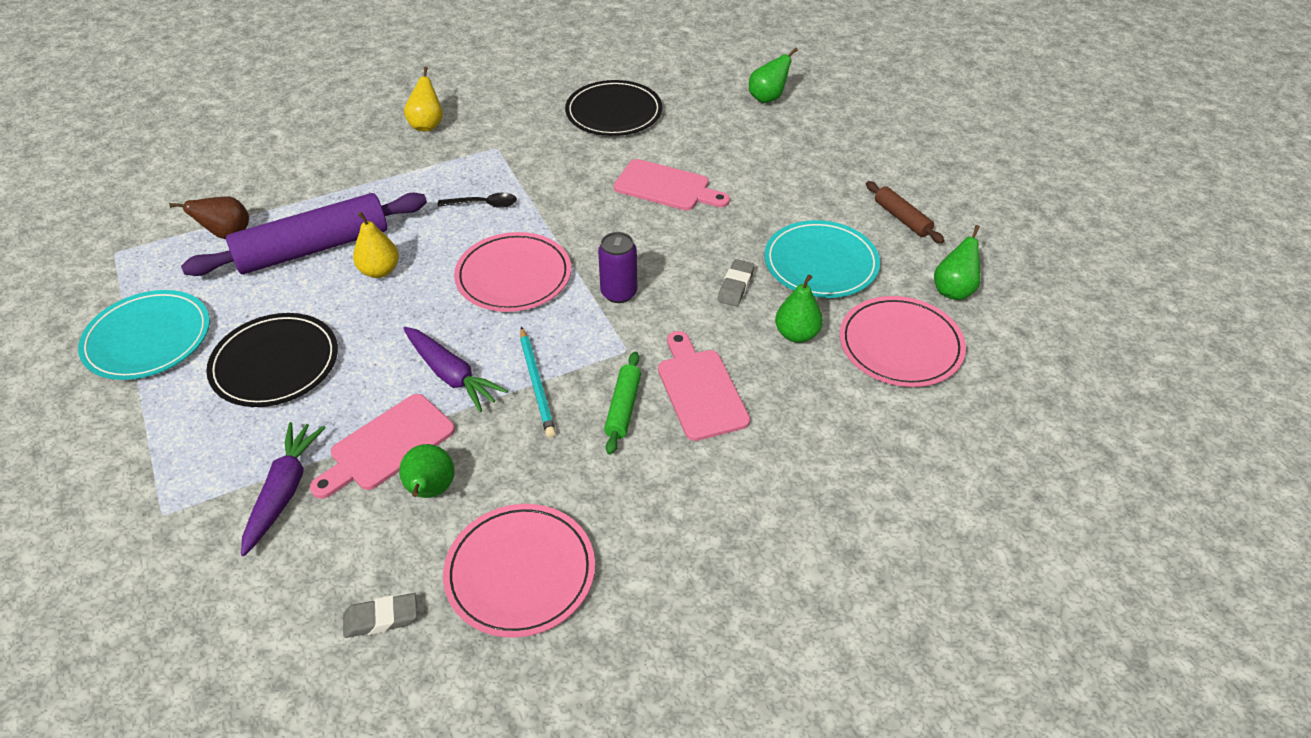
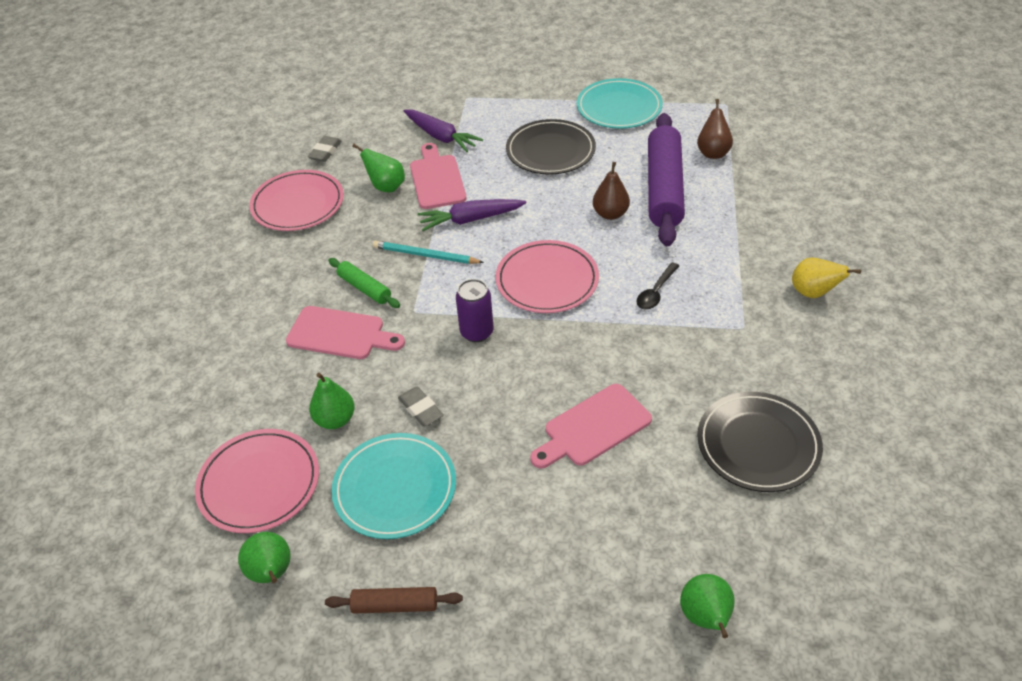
camera: 125 degrees right, 0 degrees up
(380, 271) = (610, 214): yellow pear -> brown pear

